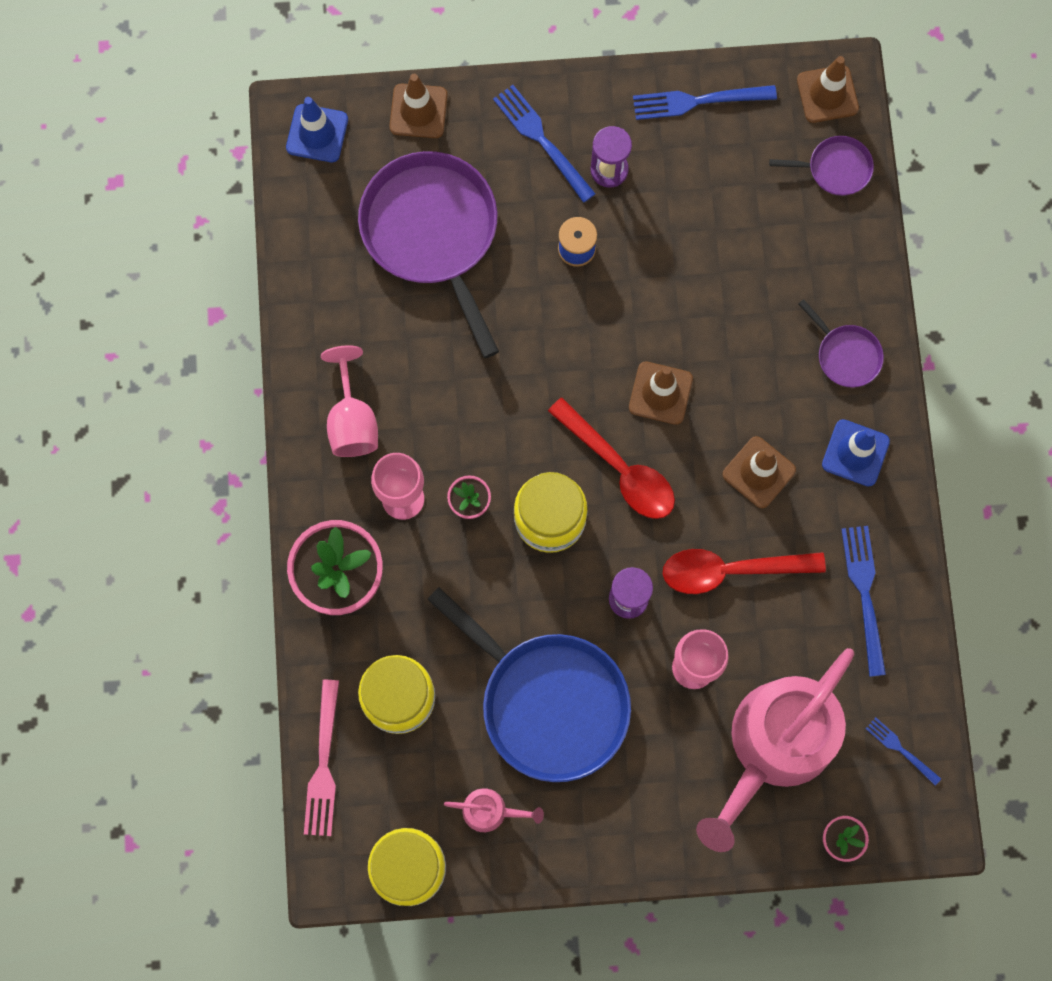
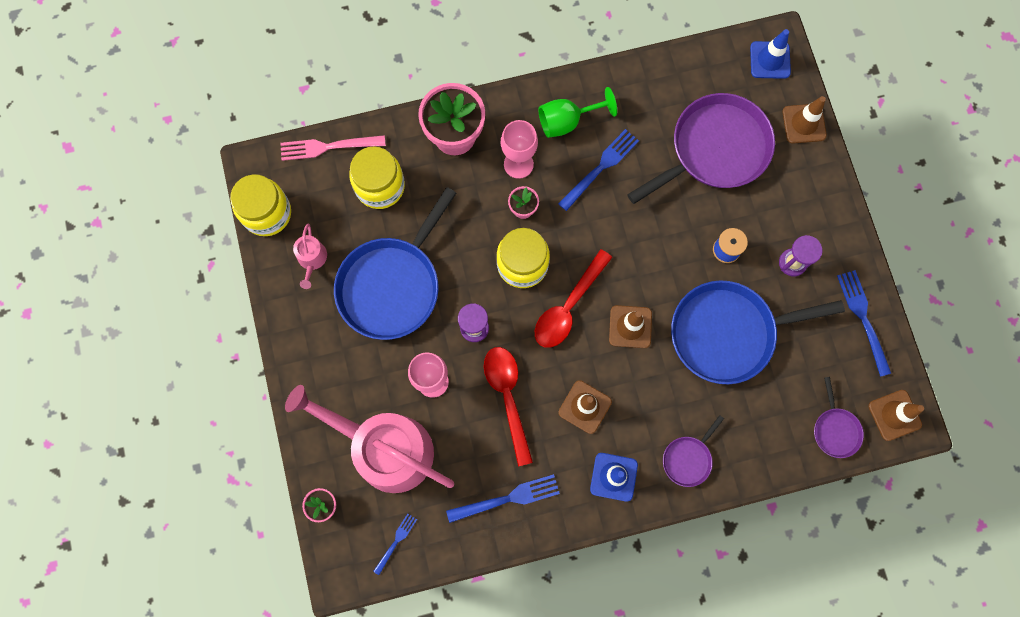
camera: 80 degrees right, 0 degrees up
(352, 421) = (567, 121): pink goblet -> green goblet
(542, 140) = (803, 212): blue fork -> blue fork (600, 168)
(689, 271) = (728, 333): none -> blue pan

